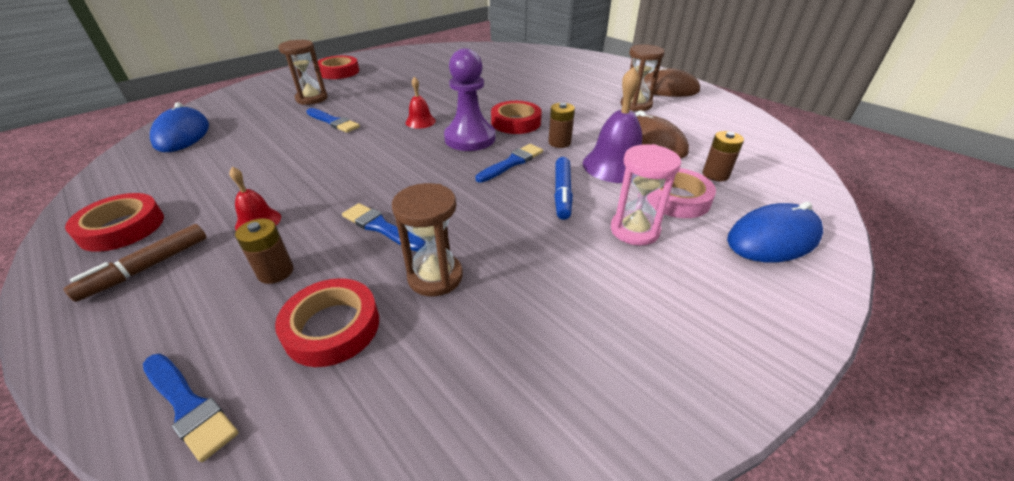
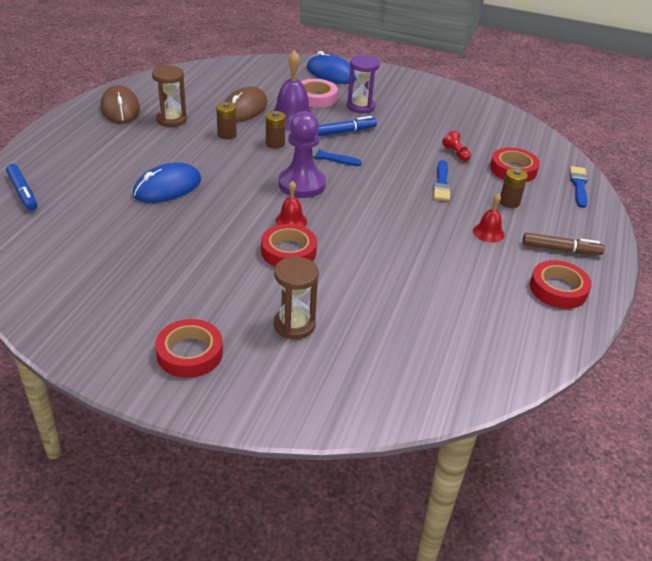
camera: 120 degrees left, 0 degrees up
(182, 134) = (449, 370): blue mouse -> blue mouse (167, 187)
(333, 122) = (335, 275): blue brush -> none
(435, 277) = (456, 153): brown hourglass -> red pawn
(516, 122) = (253, 170): red tape -> red tape (288, 251)
(546, 54) = (23, 192): none -> blue marker
(634, 230) = (360, 107): pink hourglass -> purple hourglass
(715, 175) = (275, 87): brown battery -> brown battery (227, 134)

